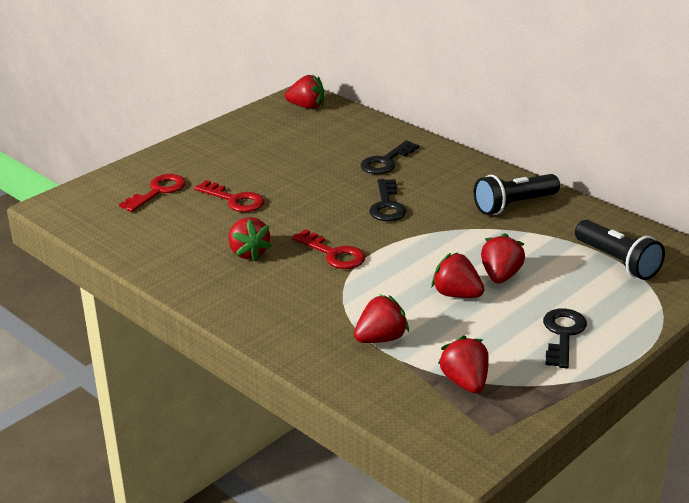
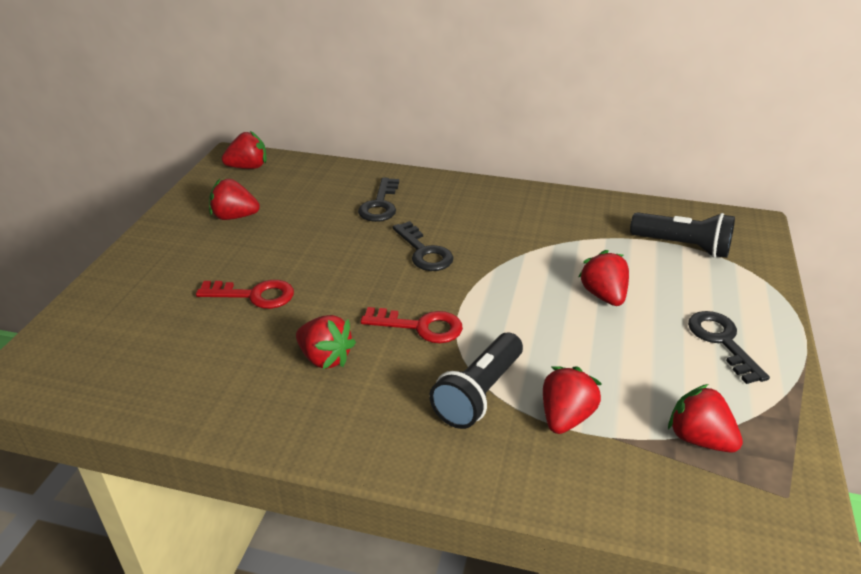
camera: 30 degrees left, 5 degrees up
(158, 191) = (151, 312): red key -> none
(456, 294) = (585, 332): red strawberry -> red strawberry (234, 217)
(514, 205) = (540, 216): black flashlight -> black flashlight (479, 393)

